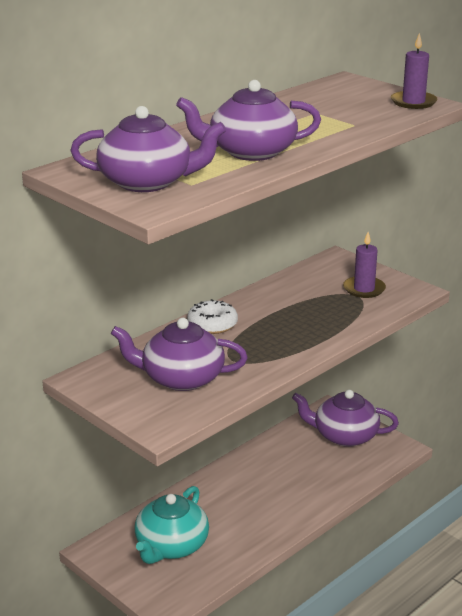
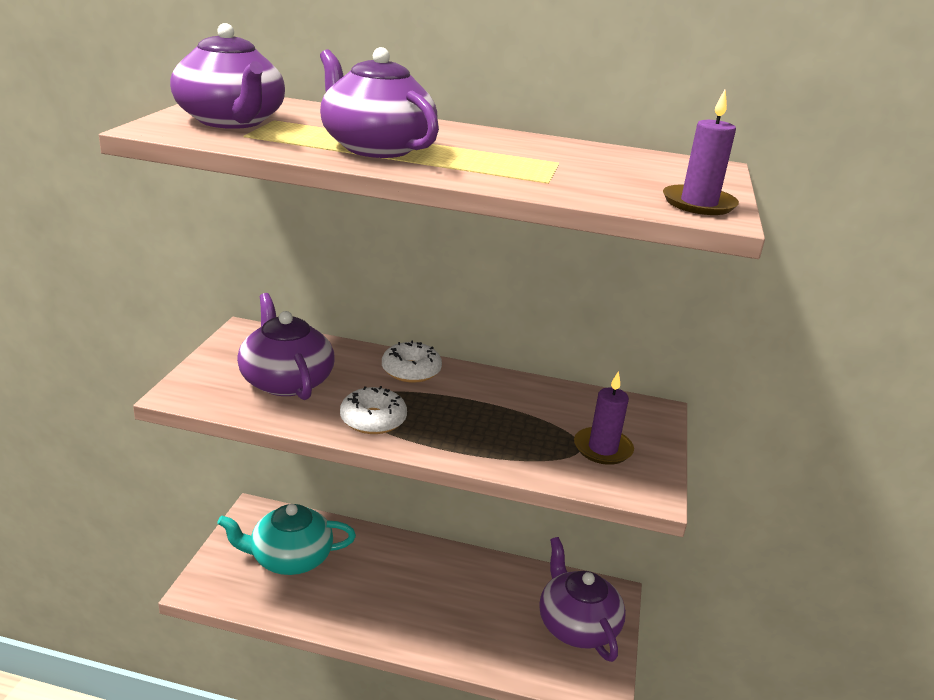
camera: 55 degrees right, 0 degrees up
(266, 357) = (373, 420): none -> white donut

